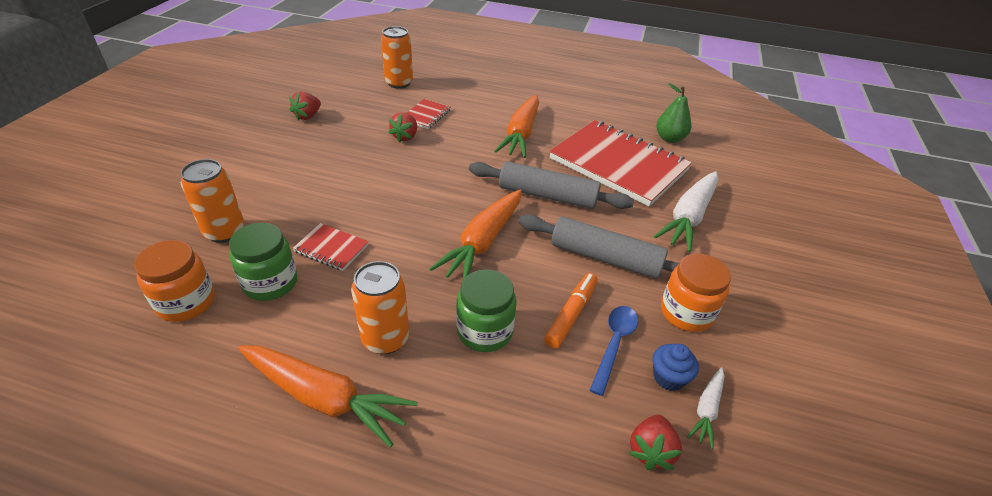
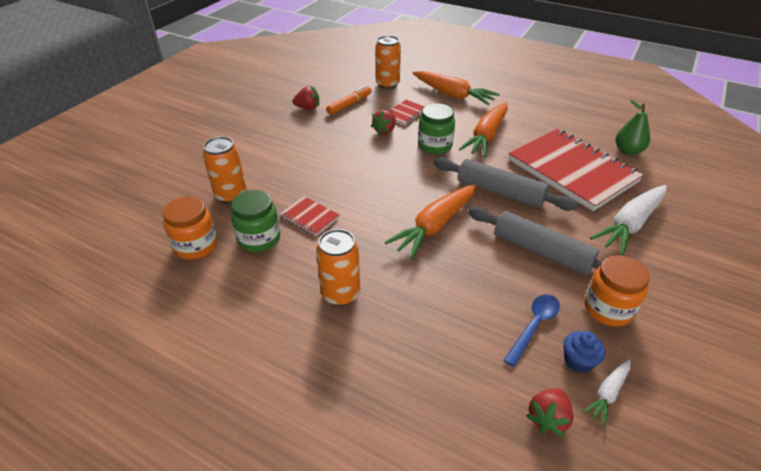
camera: 15 degrees right, 0 degrees up
(308, 116) = (308, 108): red strawberry -> red strawberry turned 135 degrees counterclockwise
(325, 398) = (287, 332): orange carrot -> orange carrot (453, 95)
(484, 331) = (422, 299): green jar -> green jar (435, 146)
(571, 314) = (500, 296): orange marker -> orange marker (349, 105)

